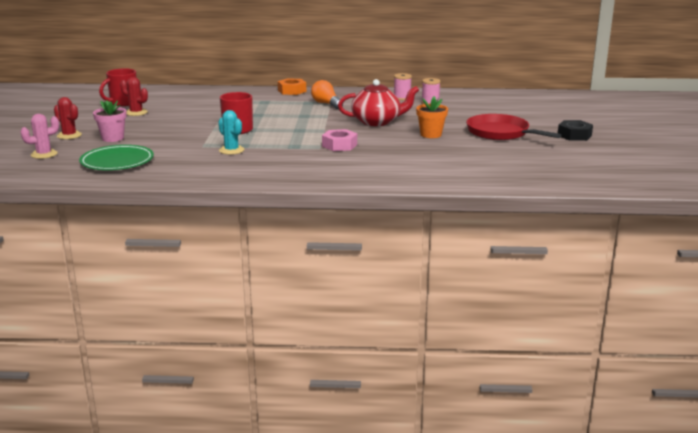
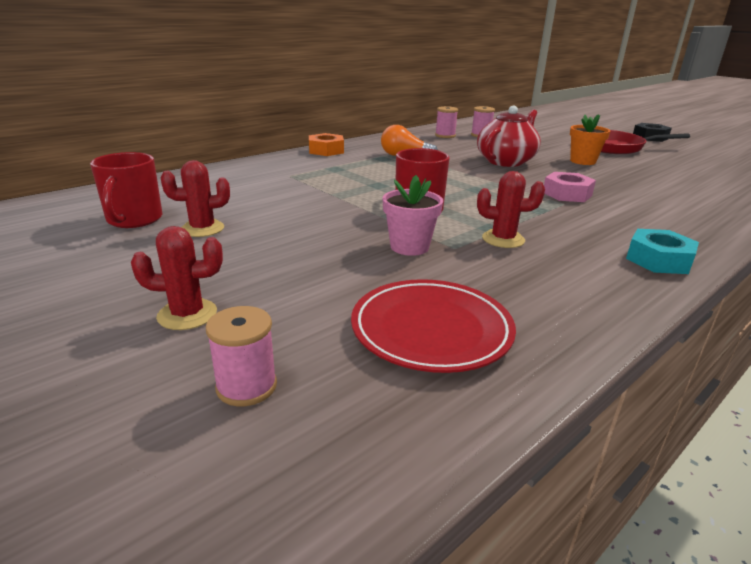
camera: 45 degrees left, 5 degrees up
(44, 154) = (246, 386): pink cactus -> pink spool
(113, 138) = (289, 286): pink flower pot -> pink flower pot (409, 247)
(117, 162) = (431, 330): green plate -> red plate
(231, 150) = (503, 239): turquoise cactus -> red cactus
(267, 177) = (658, 260): none -> turquoise nut

